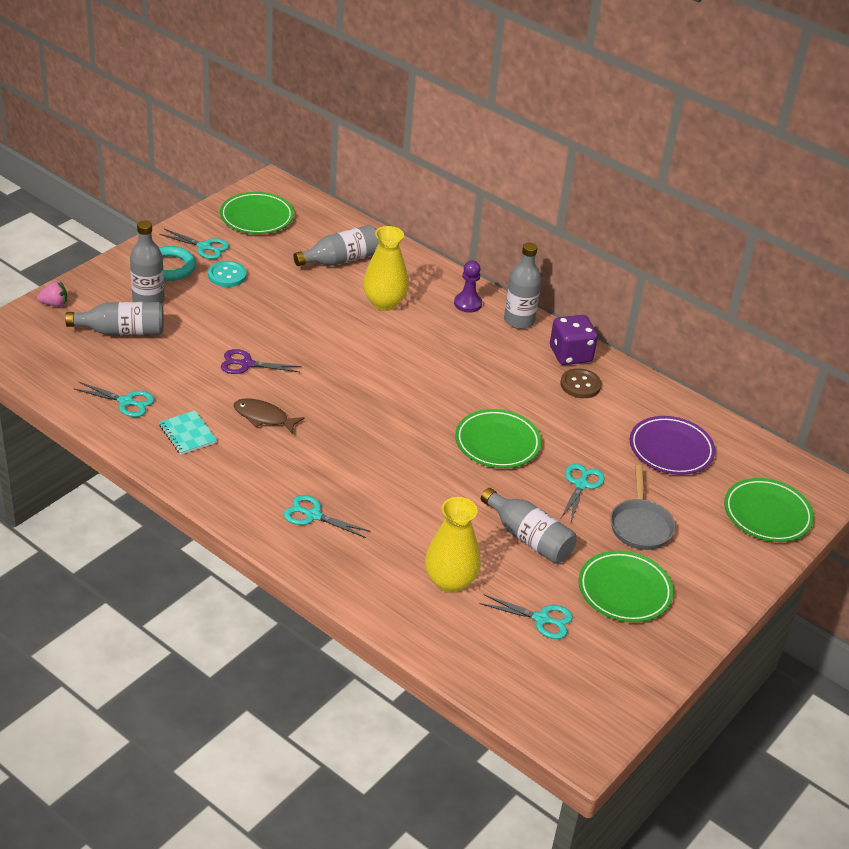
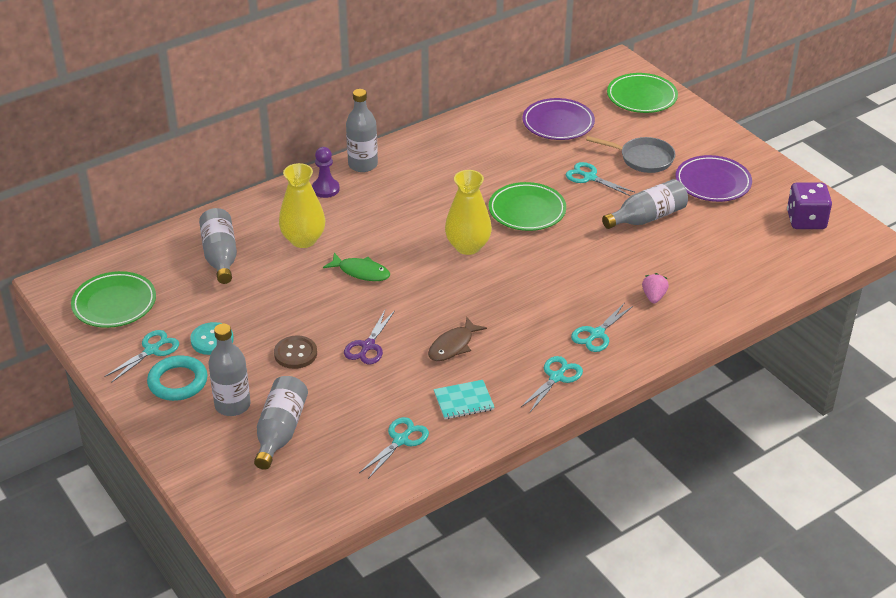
camera: 70 degrees left, 0 degrees up
(54, 304) = (207, 482): pink strawberry -> pink strawberry (653, 297)
(351, 344) = (361, 272): none -> green fish
(450, 581) = (690, 269): yellow vase -> yellow vase (468, 246)
(541, 619) = (738, 230): turquoise scissors -> turquoise scissors (556, 377)
(570, 355) = (421, 146): purple dice -> purple dice (806, 220)
(580, 385) = (464, 150): brown button -> brown button (295, 353)
(624, 590) = (712, 182): green plate -> purple plate

